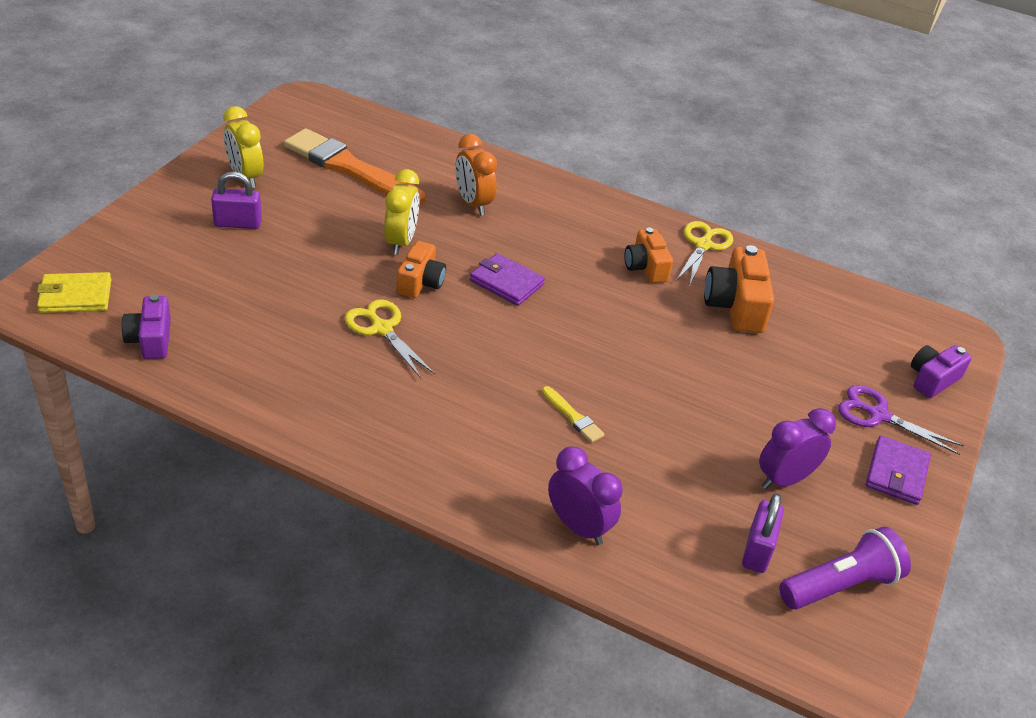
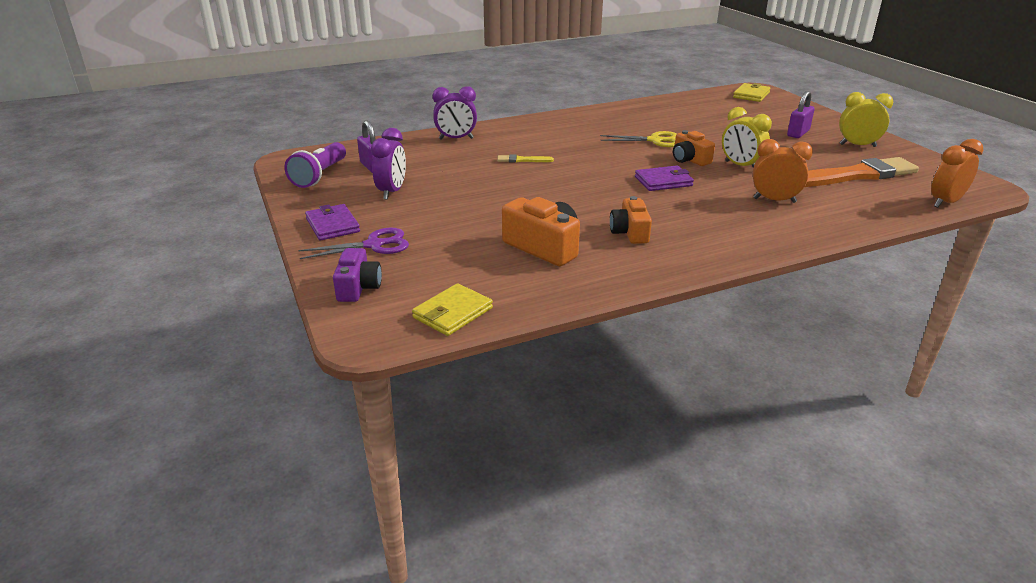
camera: 135 degrees right, 10 degrees down
(151, 339) = (700, 100): purple camera -> none
(370, 117) = (945, 202): none -> orange clock
(645, 267) = (630, 232): orange camera -> orange camera turned 120 degrees counterclockwise
(703, 245) = (633, 270): yellow scissors -> none
(880, 309) = (452, 313): none -> yellow wallet

